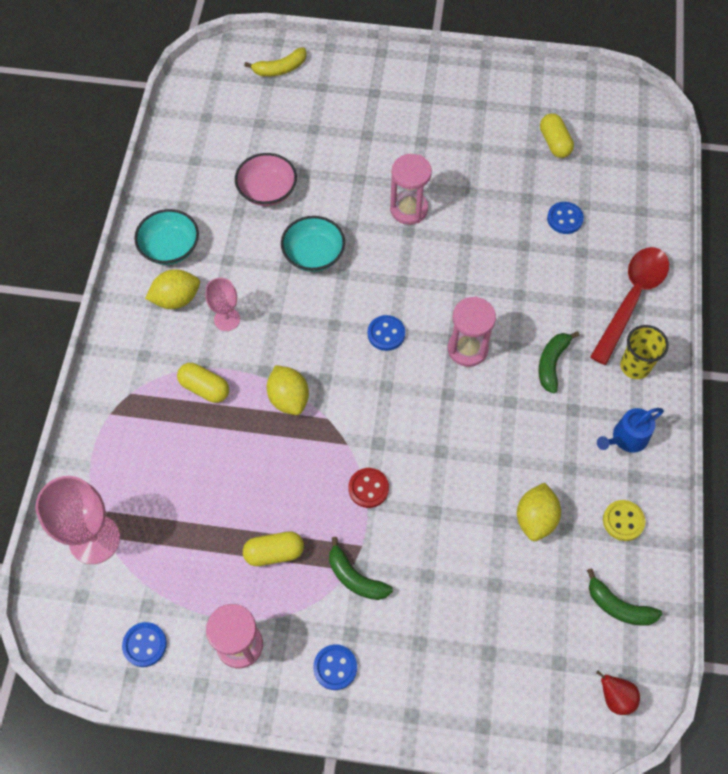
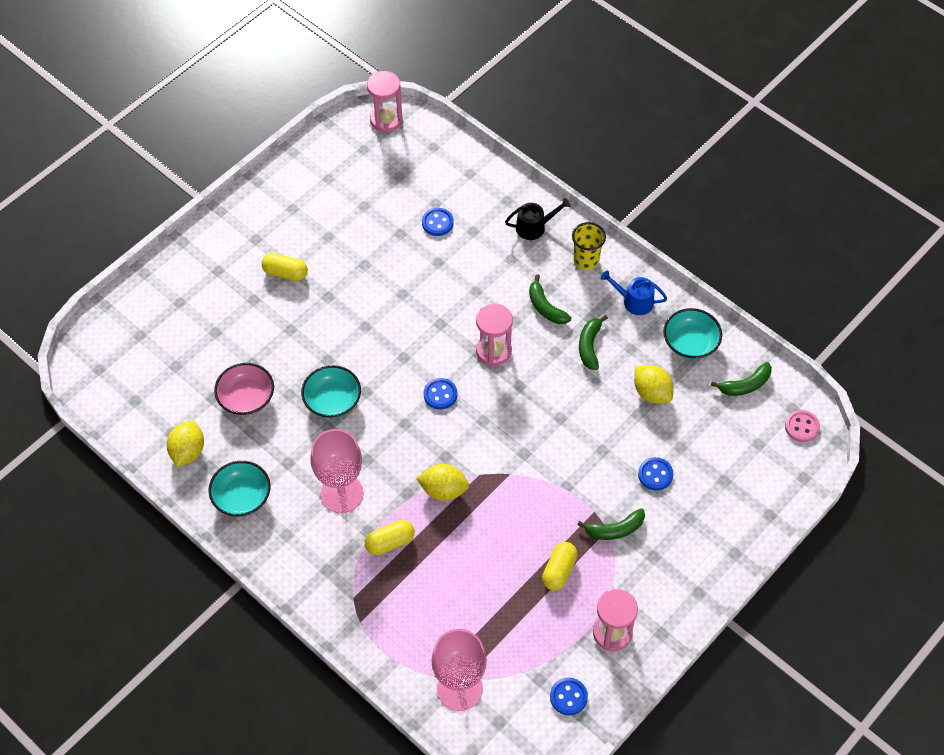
camera: 55 degrees left, 5 degrees down
(176, 299) = (294, 519): yellow lemon -> yellow lemon (188, 451)
(227, 319) = (342, 493): pink goblet -> pink goblet, size x1.75
(280, 69) = (134, 320): yellow banana -> none
(335, 667) = (670, 580): blue button -> blue button (655, 474)
(368, 488) = (554, 481): red button -> none
(409, 209) = (346, 314): pink hourglass -> pink hourglass (386, 120)
(541, 428) = (589, 346): none -> green banana
(554, 143) = (368, 186): yellow capsule -> yellow capsule (285, 273)
(615, 697) = (802, 427): red pear -> pink button
(623, 521) = (690, 343): yellow button -> turquoise bowl
(626, 438) = (634, 301): blue watering can -> blue watering can turned 105 degrees clockwise
(632, 299) = (534, 227): red spoon -> black watering can

